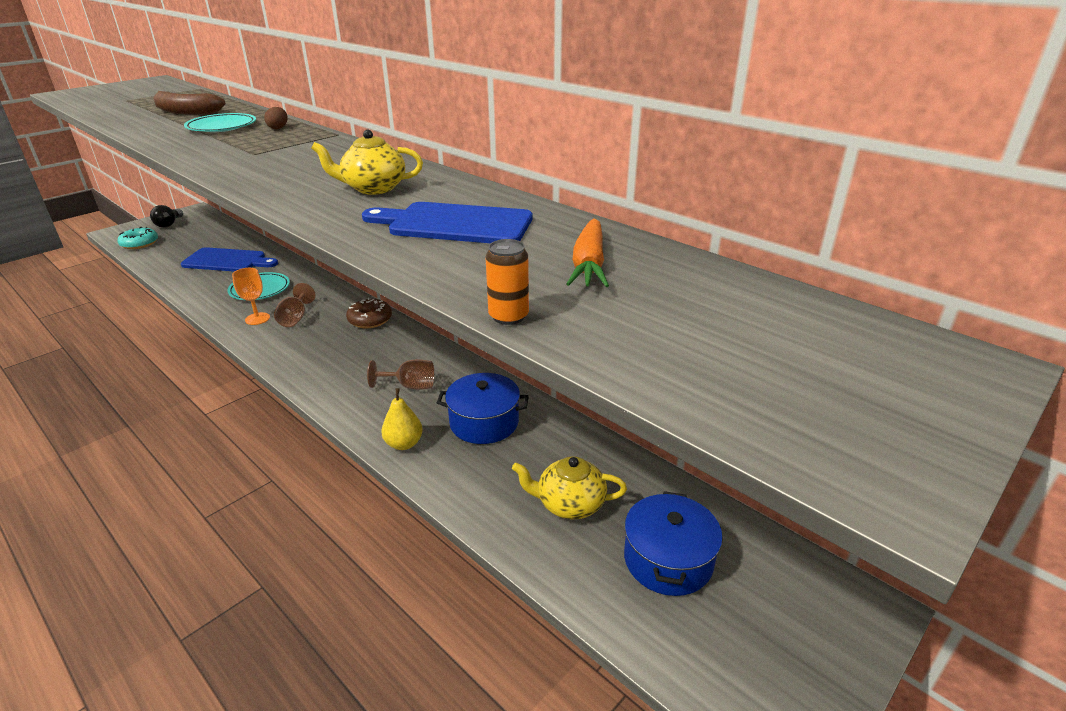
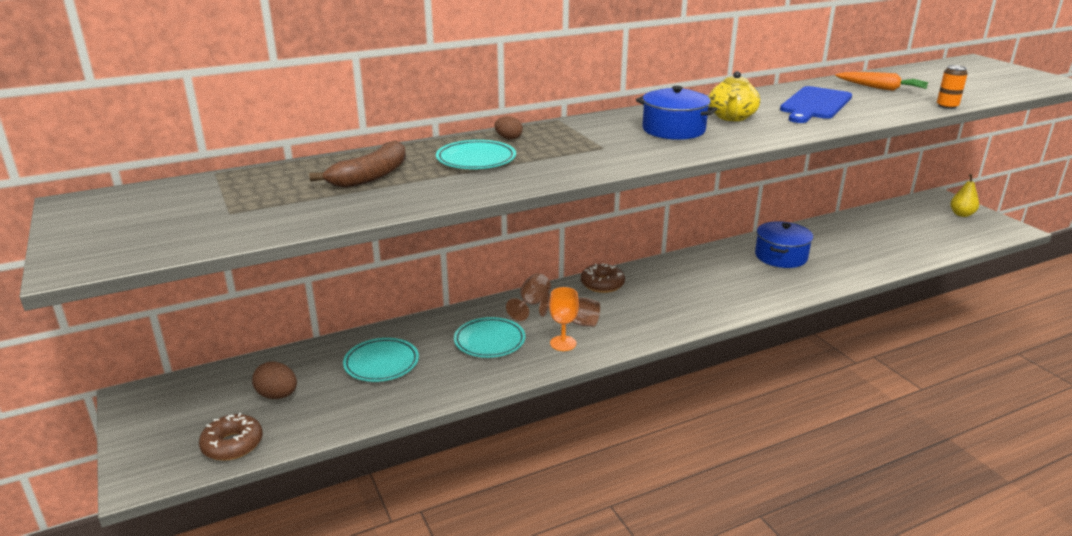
camera: 70 degrees left, 5 degrees down
(139, 244) = (232, 444): turquoise donut -> brown donut
(169, 224) = (172, 419): black light bulb -> none
(190, 242) = (277, 395): none -> brown egg
(227, 261) = (381, 363): blue cutting board -> turquoise plate
(404, 444) = (801, 286): yellow pear -> yellow pear (961, 214)
(410, 386) = (725, 277): brown goblet -> brown goblet (531, 304)
(569, 504) = (868, 244): yellow teapot -> none
(668, 560) = (913, 229): blue pot -> blue pot (673, 130)

